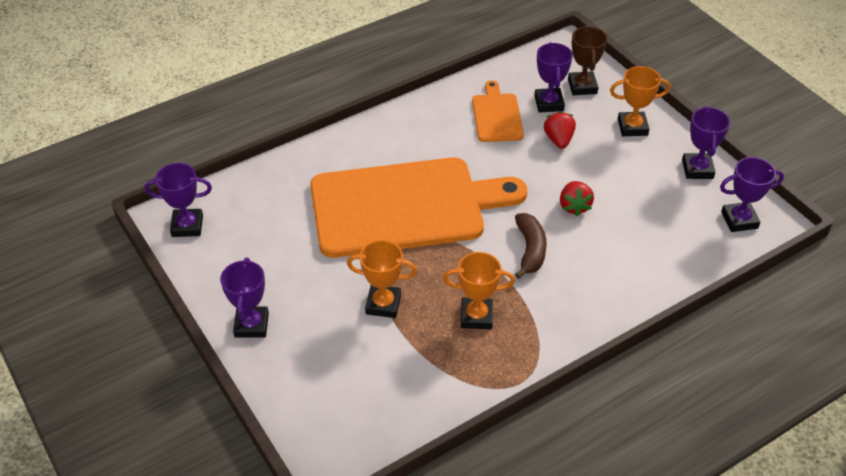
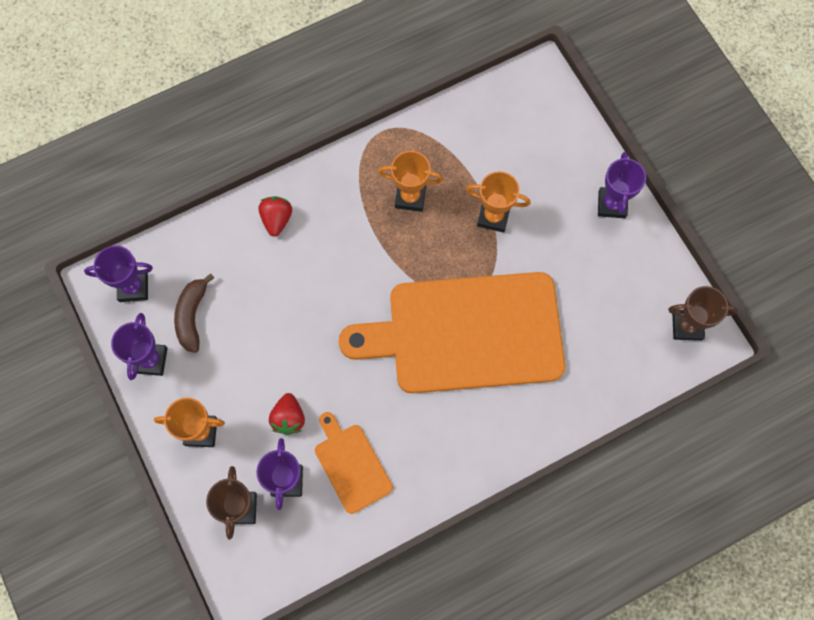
camera: 175 degrees left, 25 degrees up
(187, 226) = (687, 326): purple trophy -> brown trophy
(497, 115) = (351, 465): orange cutting board -> orange cutting board turned 150 degrees clockwise
(530, 250) = (348, 267): brown banana -> brown banana (192, 316)
(574, 206) = (293, 319): red strawberry -> red strawberry (277, 219)

